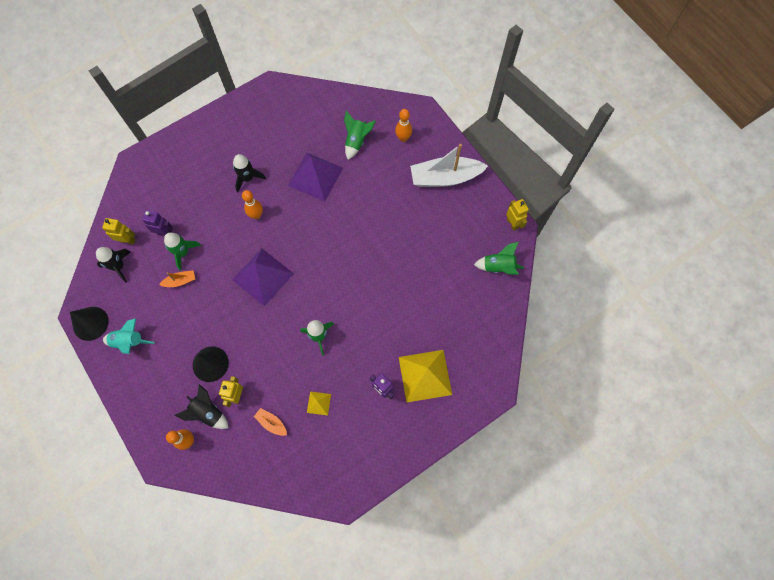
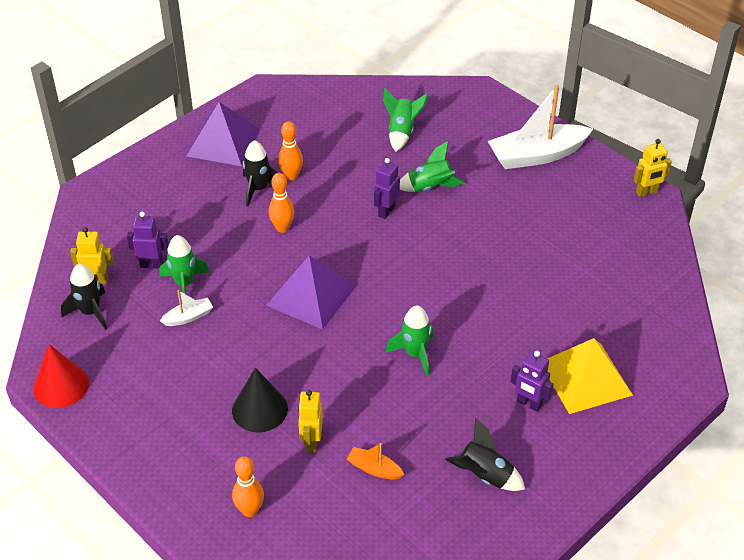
camera: 10 degrees left, 25 degrees down
(90, 323) = (61, 386): black cone -> red cone
(129, 342) = (127, 400): turquoise rocket -> none
(180, 281) = (188, 317): orange boat -> white boat
(208, 412) = (271, 470): black rocket -> black rocket (484, 476)
(315, 176) = (355, 176): purple pyramid -> purple pyramid (223, 142)
(319, 403) = (439, 434): yellow pyramid -> none
(329, 211) = (386, 211): none -> purple robot
(403, 138) = (465, 121): orange bowling pin -> orange bowling pin (291, 176)
(498, 267) = (645, 241): green rocket -> green rocket (430, 187)
(512, 223) = (646, 192): yellow robot -> yellow robot turned 105 degrees clockwise

